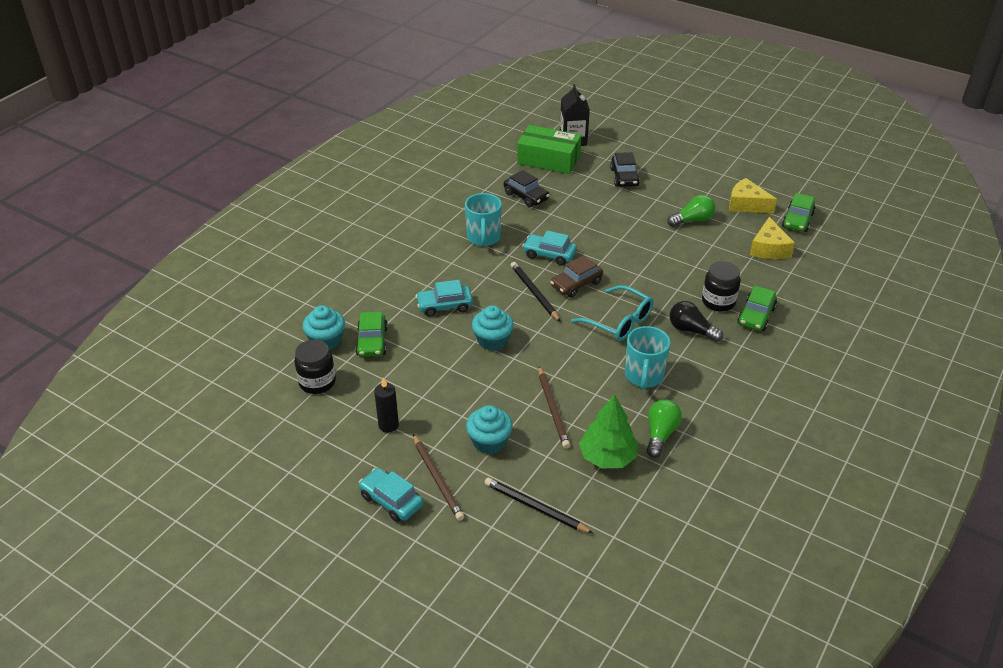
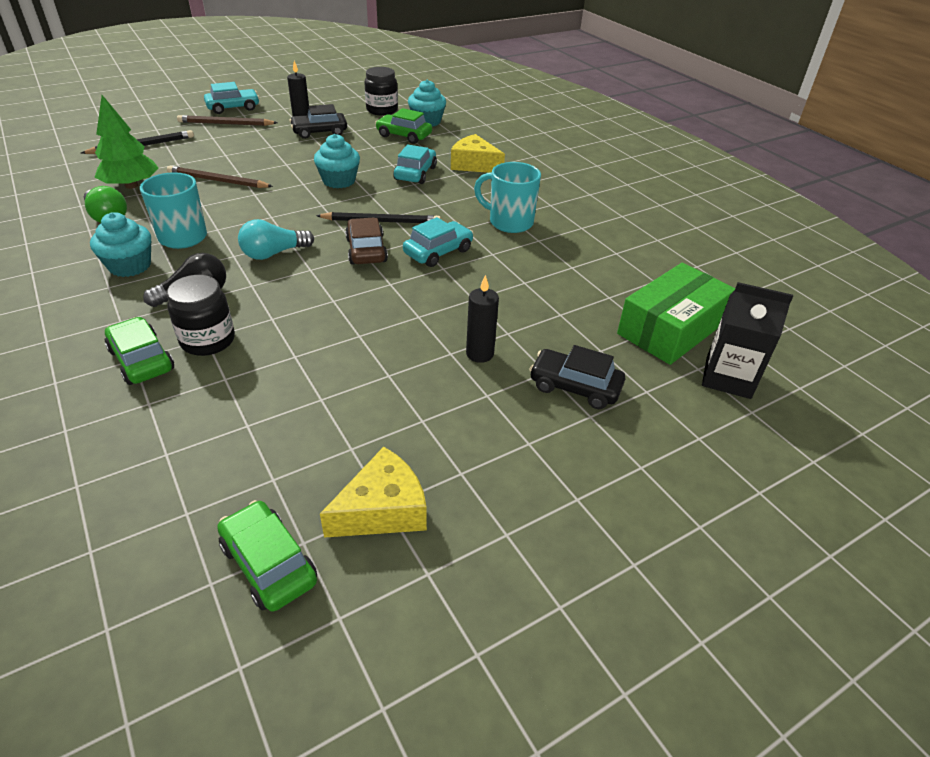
camera: 115 degrees right, 0 degrees up
(489, 442) = (228, 148): turquoise cupcake -> turquoise cupcake (130, 266)
(526, 196) = (579, 277): black car -> black car (319, 132)
(619, 321) = (274, 253): turquoise glasses -> turquoise light bulb
(630, 210) = (479, 354): none -> black candle
(692, 220) = (398, 408): green light bulb -> none
(769, 248) = (243, 462): yellow cheese -> yellow cheese (474, 164)

